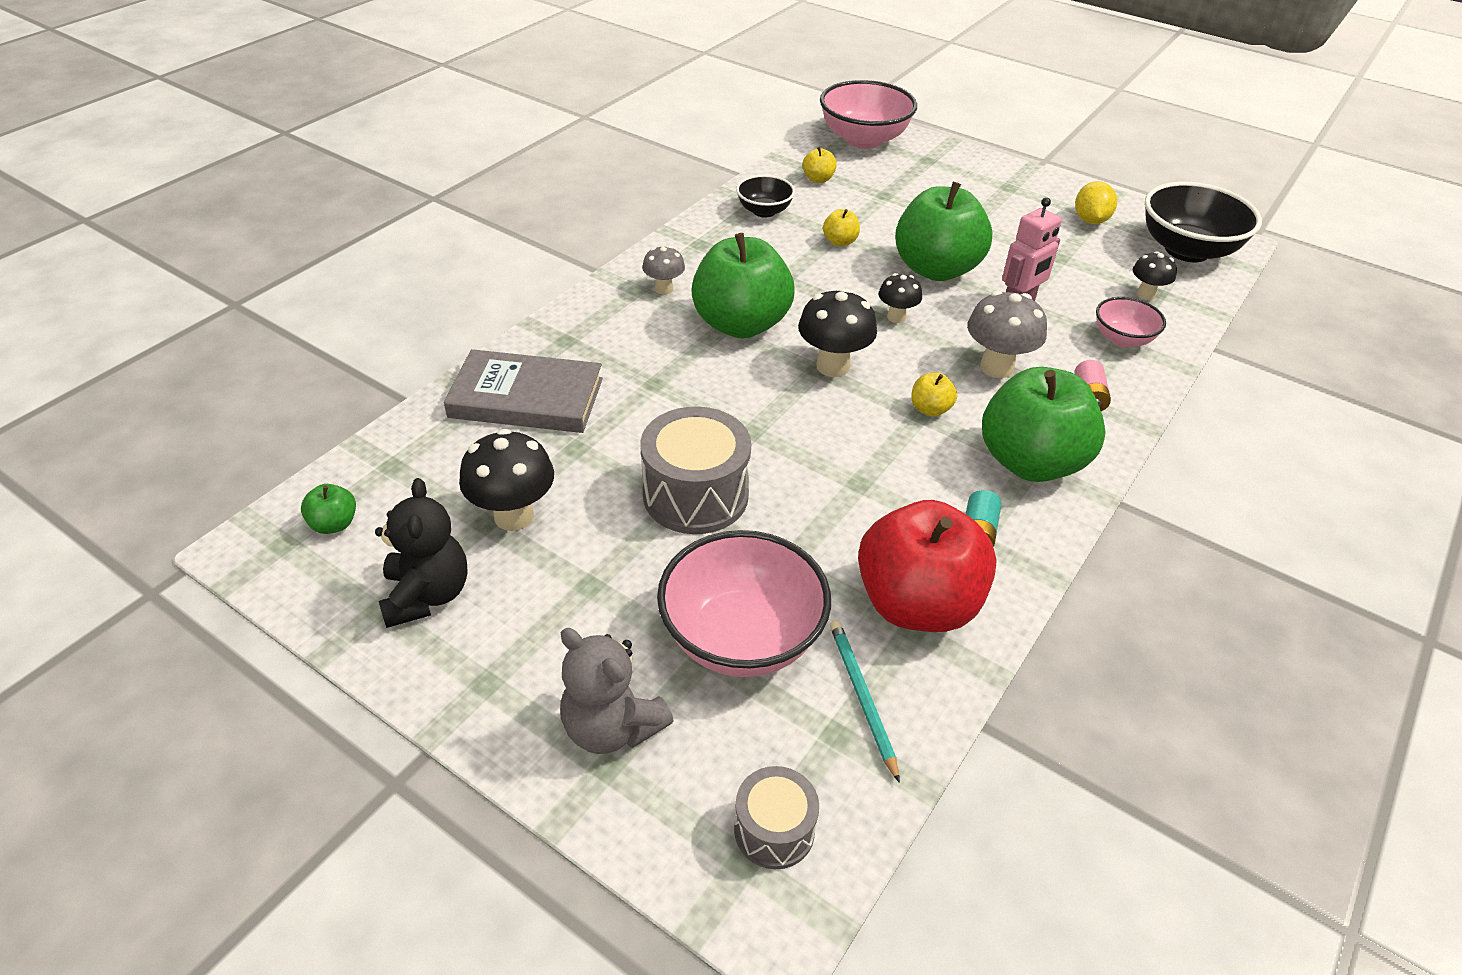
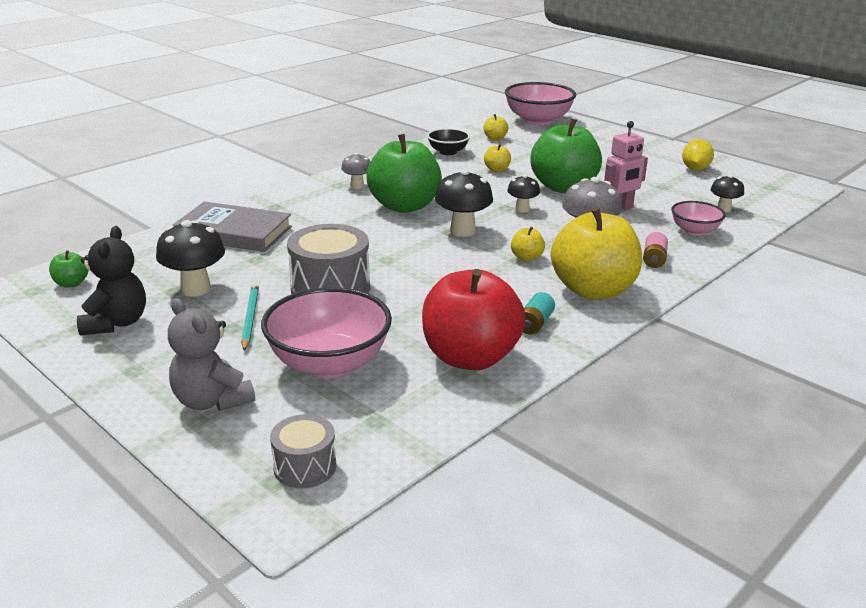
camera: 10 degrees right, 15 degrees down
(862, 697) = (405, 403): turquoise pencil -> turquoise pencil (250, 318)
(1030, 462) = (593, 290): green apple -> yellow apple
(1187, 250) = (766, 188): black bowl -> none

